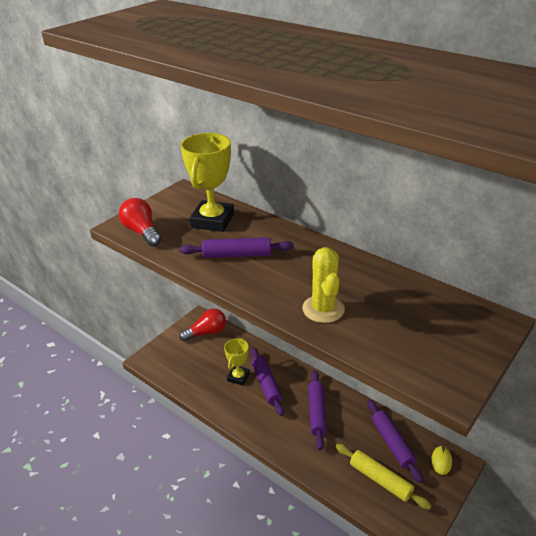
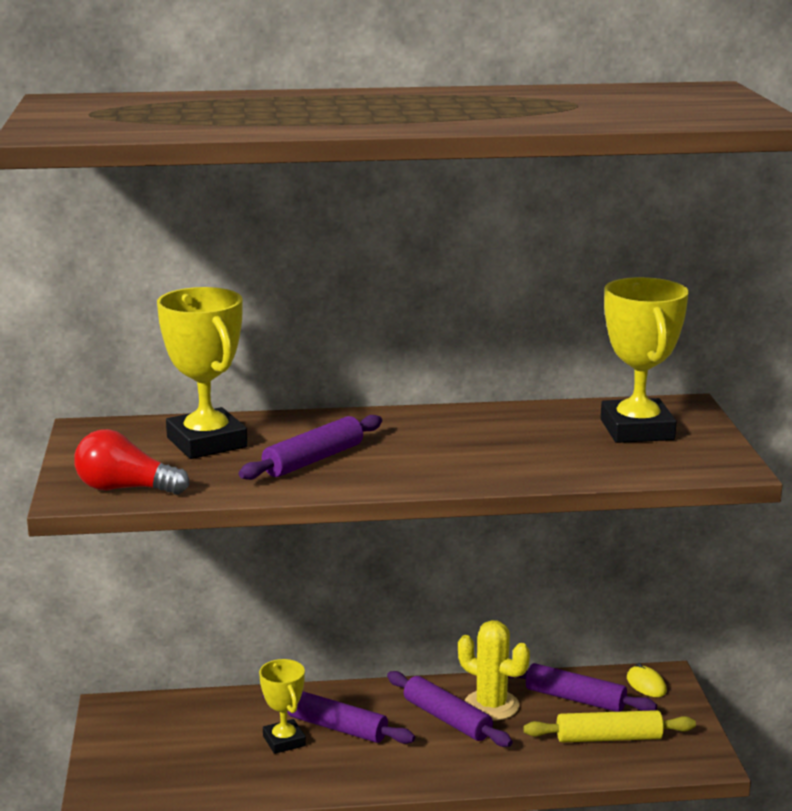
camera: 45 degrees left, 15 degrees down
(206, 333) = (152, 719): red light bulb -> none
(323, 309) = (509, 463): yellow cactus -> yellow cactus (491, 705)
(436, 324) = (637, 430): none -> yellow trophy

